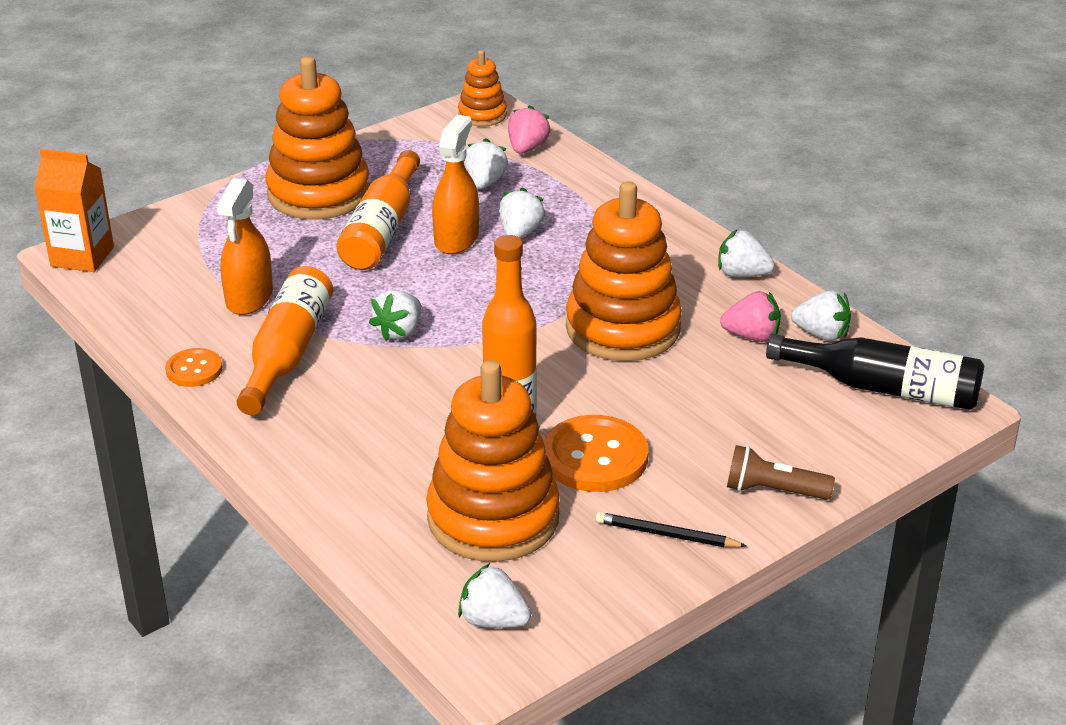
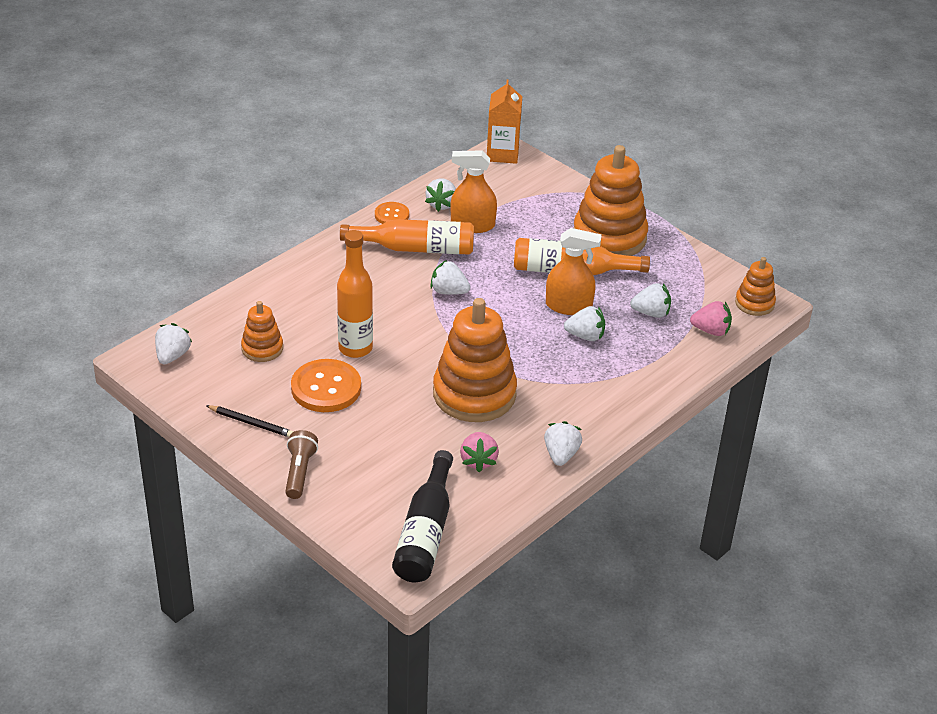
camera: 80 degrees right, 5 degrees up
(493, 518) = (262, 348): orange stacking toy -> orange stacking toy, size x0.51
(666, 535) = (251, 423): black pencil -> black pencil turned 105 degrees clockwise
(821, 334) = (488, 499): white strawberry -> white strawberry (441, 204)

